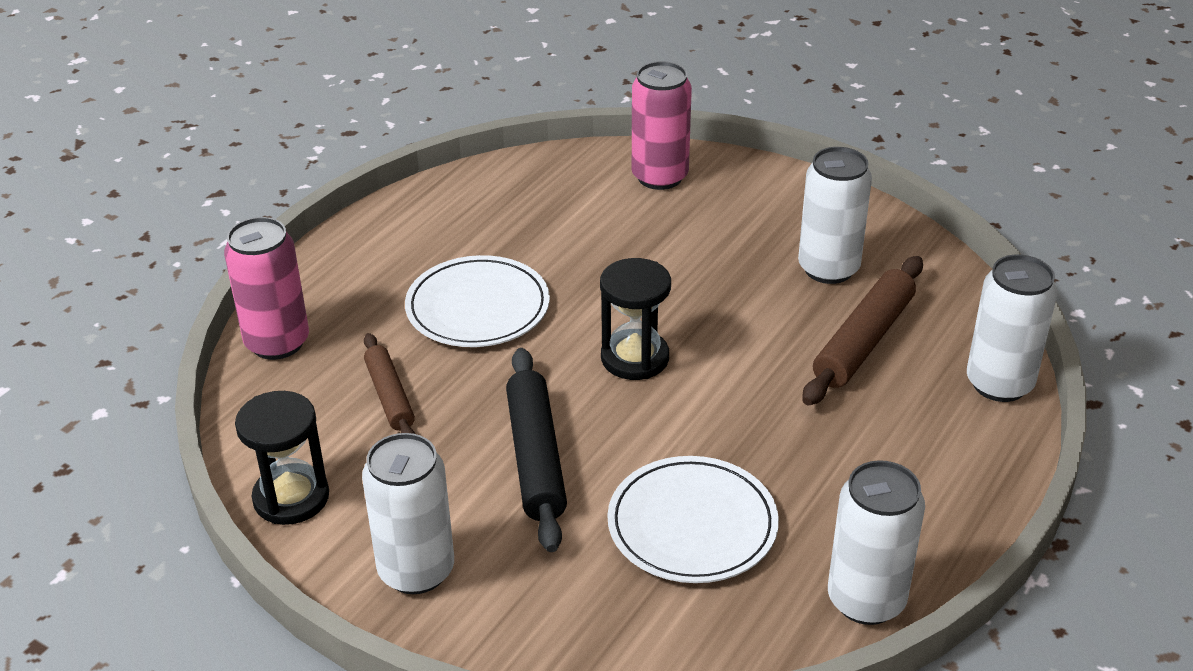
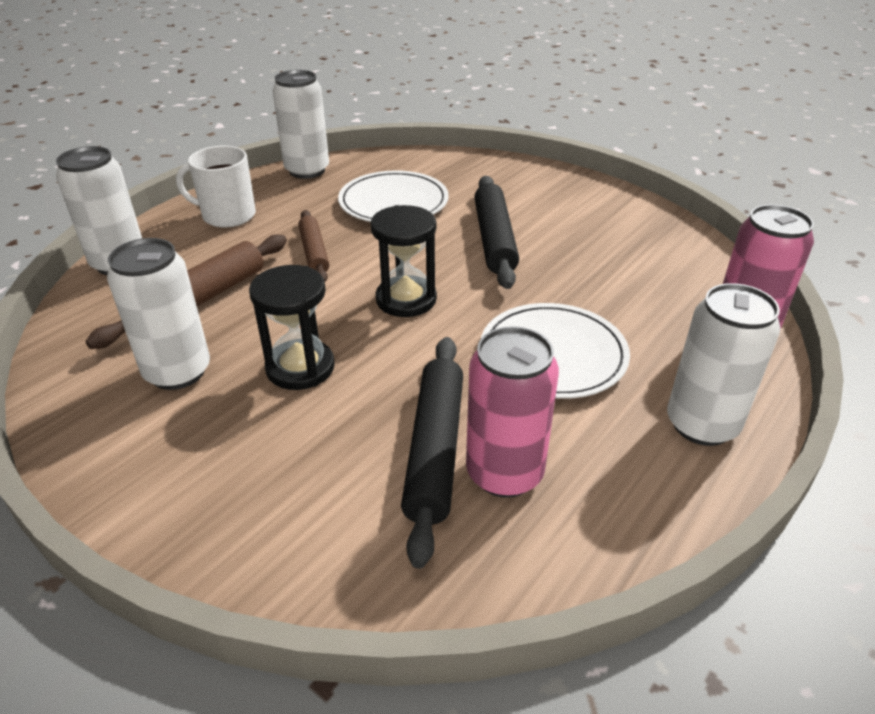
camera: 175 degrees left, 0 degrees up
(291, 497) = (665, 228): black hourglass -> black hourglass (300, 367)
(390, 396) = (617, 284): brown rolling pin -> brown rolling pin (314, 252)
(416, 570) = (568, 192): white can -> white can (701, 424)
(581, 227) = (435, 450): none -> black rolling pin
(660, 177) = (309, 534): pink can -> pink can (504, 473)
(926, 477) = (227, 215): none -> white mug

